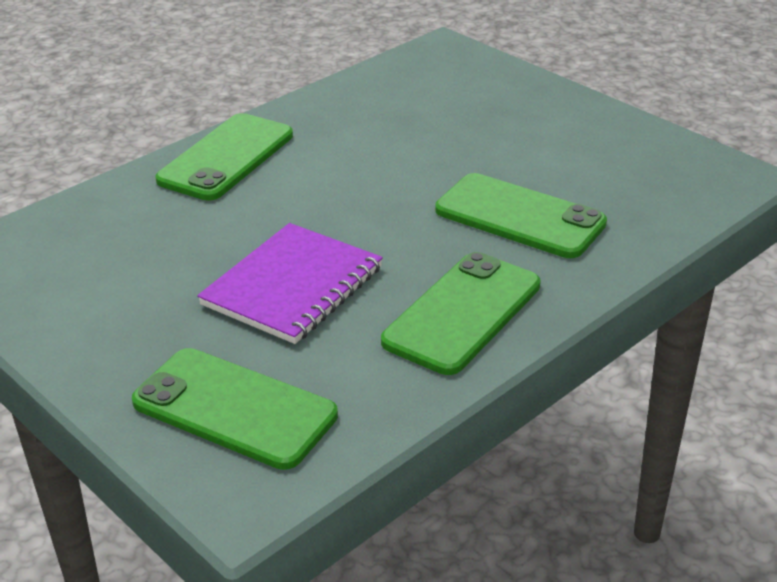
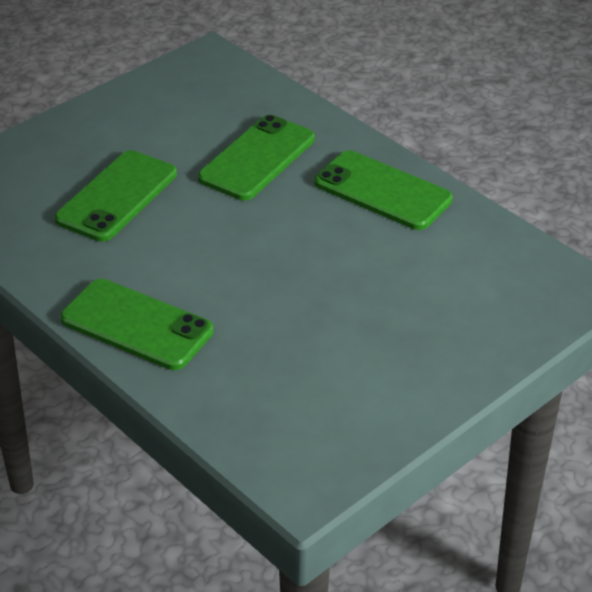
camera: 90 degrees left, 5 degrees up
(234, 409) = (497, 298): green phone -> green phone (117, 197)
(293, 286) = (349, 275): purple notebook -> none

